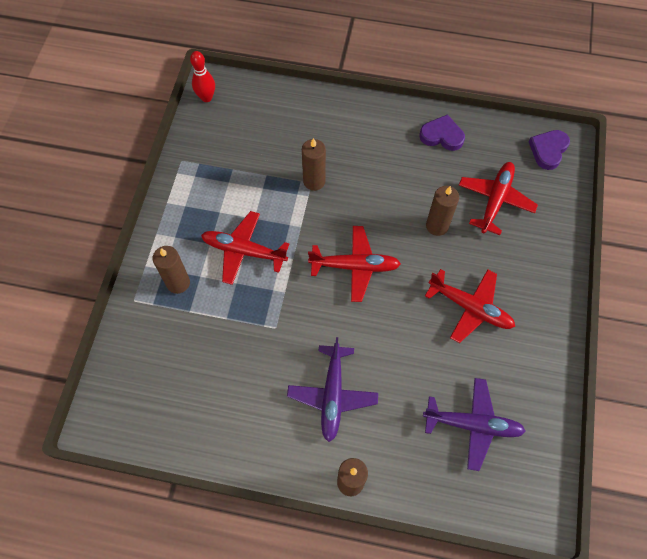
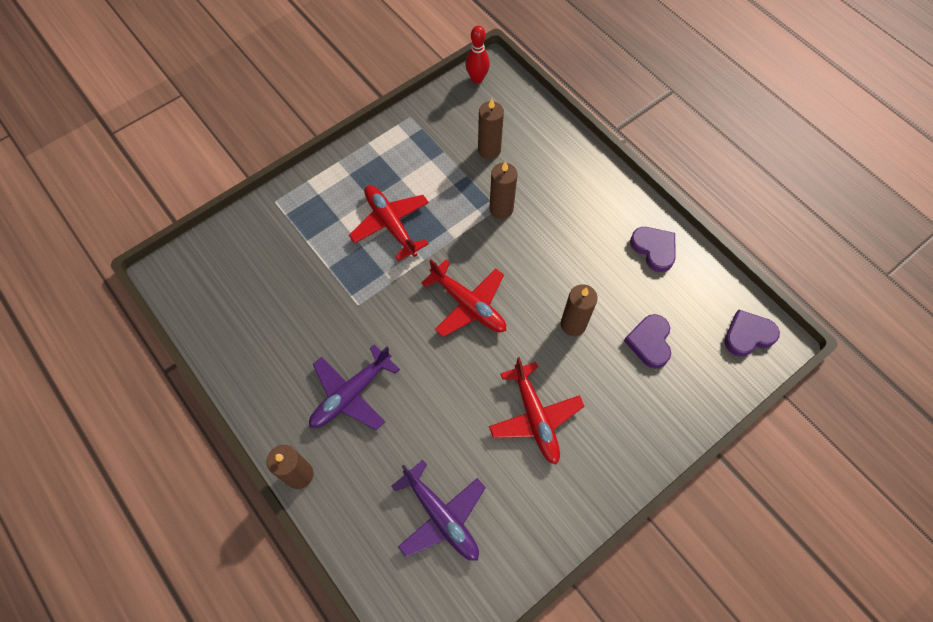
camera: 40 degrees right, 0 degrees up
(178, 283) = (318, 212): brown candle -> brown candle (489, 150)
(495, 200) = (649, 342): red plane -> purple heart

